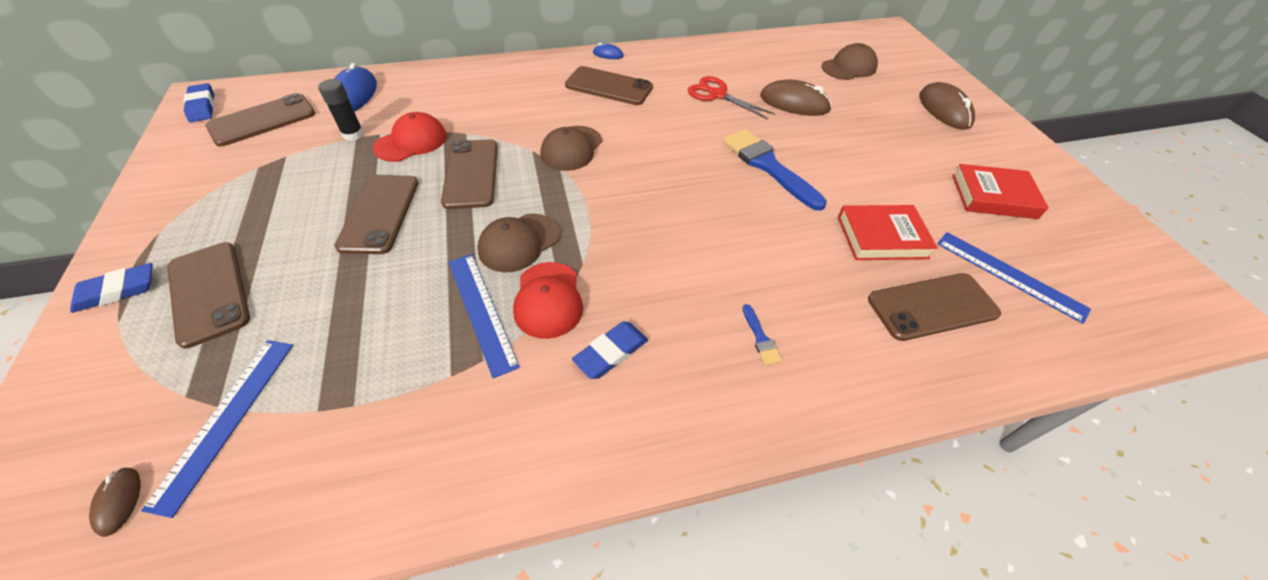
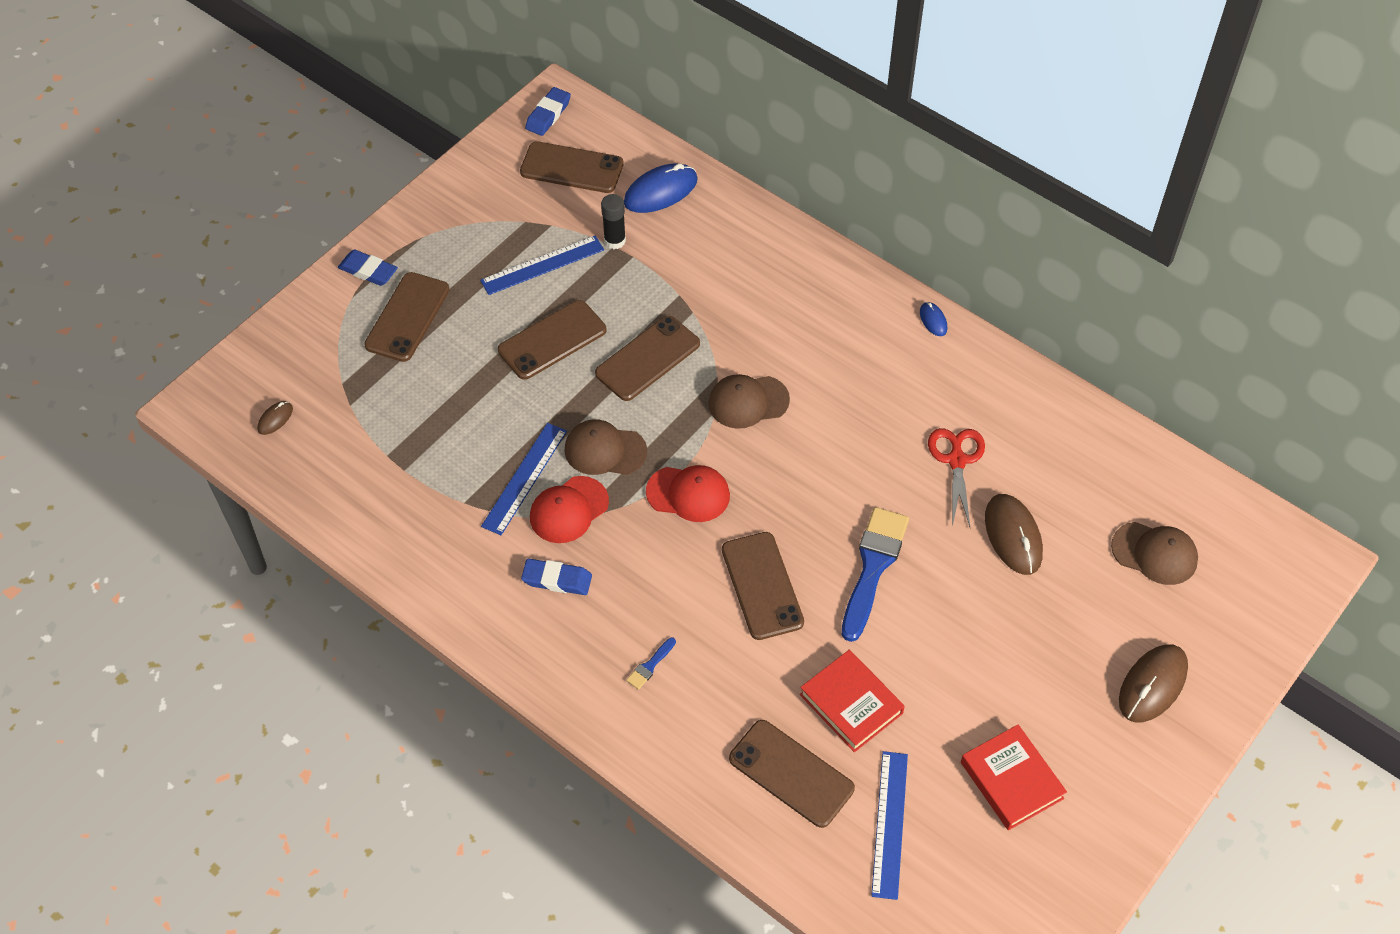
camera: 55 degrees right, 5 degrees up
(226, 419) = (346, 417): blue ruler -> blue ruler (542, 265)
(411, 142) = (645, 286): red cap -> red cap (688, 494)
(608, 86) = (874, 362): brown phone -> brown phone (762, 586)

